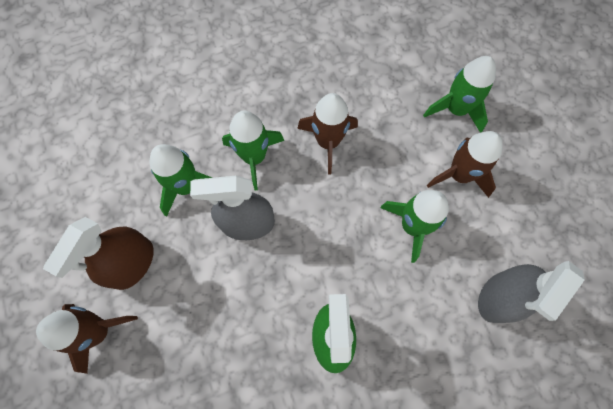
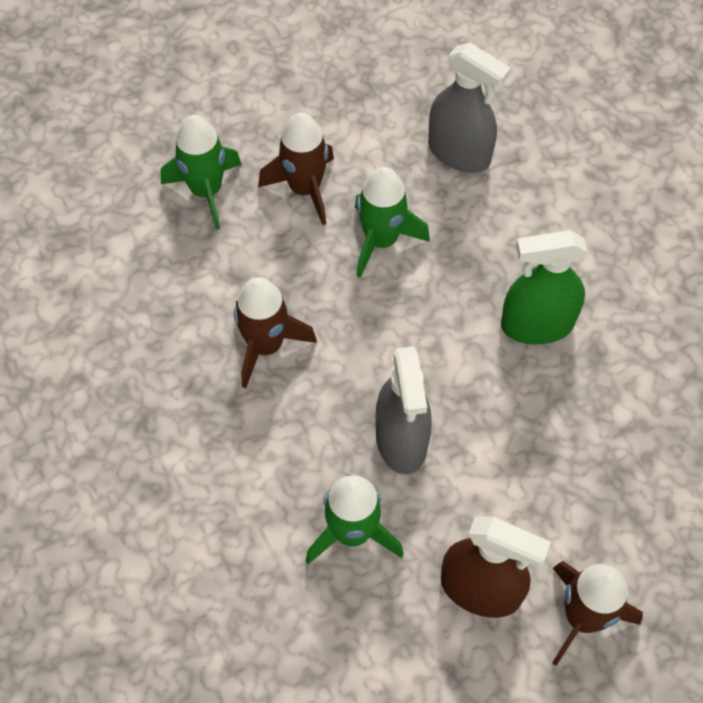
camera: 95 degrees left, 10 degrees down
(254, 157) = (297, 442): green rocket -> none

